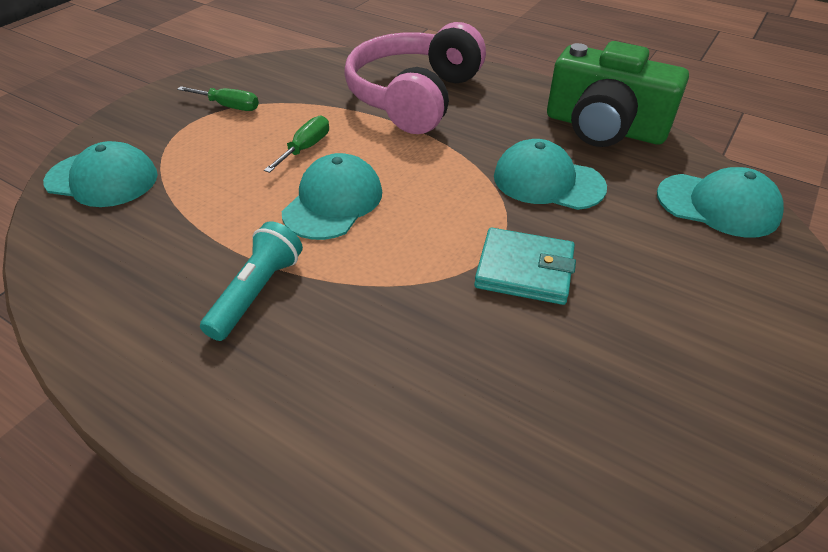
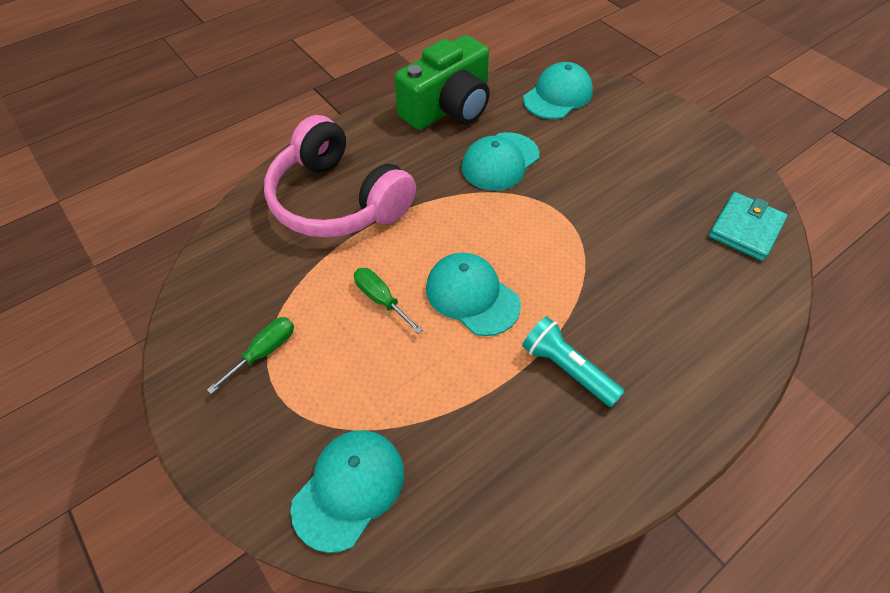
camera: 70 degrees left, 10 degrees up
(524, 270) = (589, 207): turquoise wallet -> turquoise wallet (745, 229)

